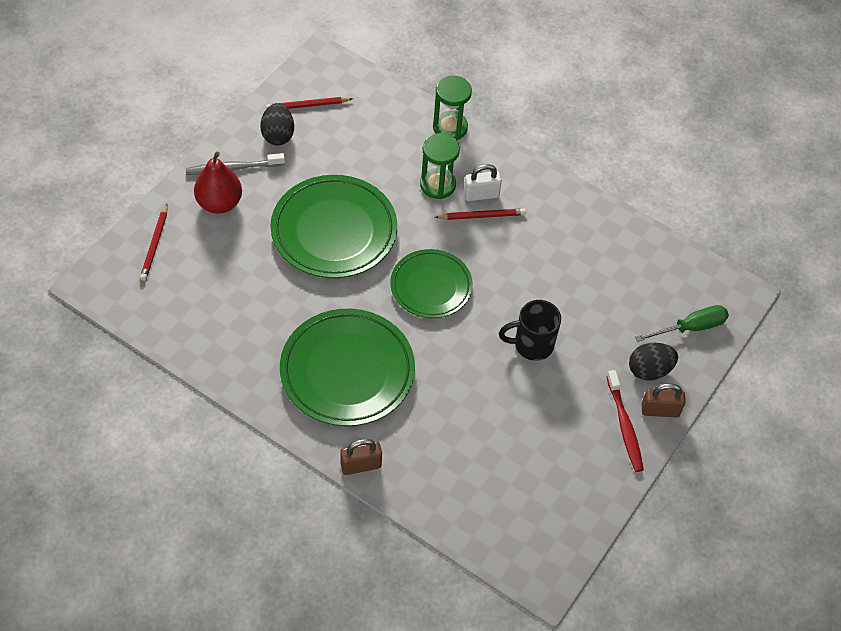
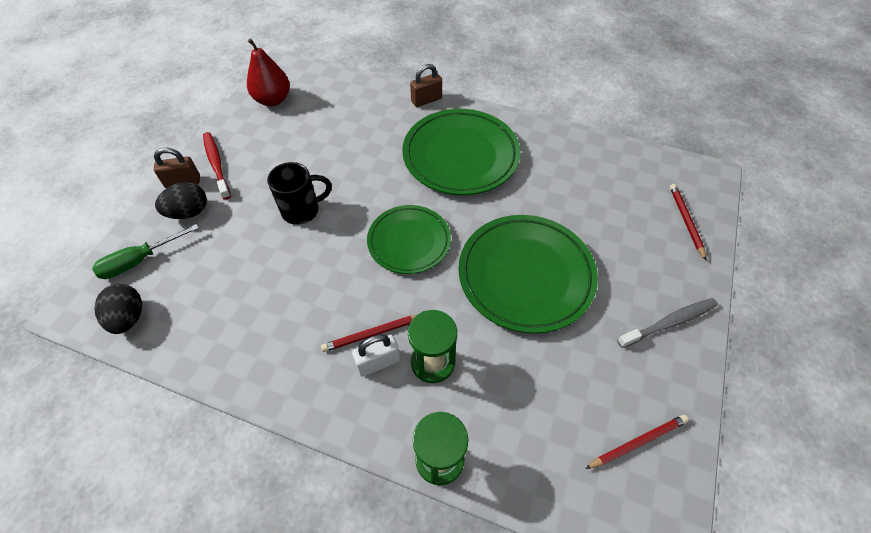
camera: 170 degrees right, 0 degrees up
(219, 203) = (656, 277): red pear -> red pear (273, 100)
(278, 135) = (647, 382): black egg -> black egg (129, 317)

